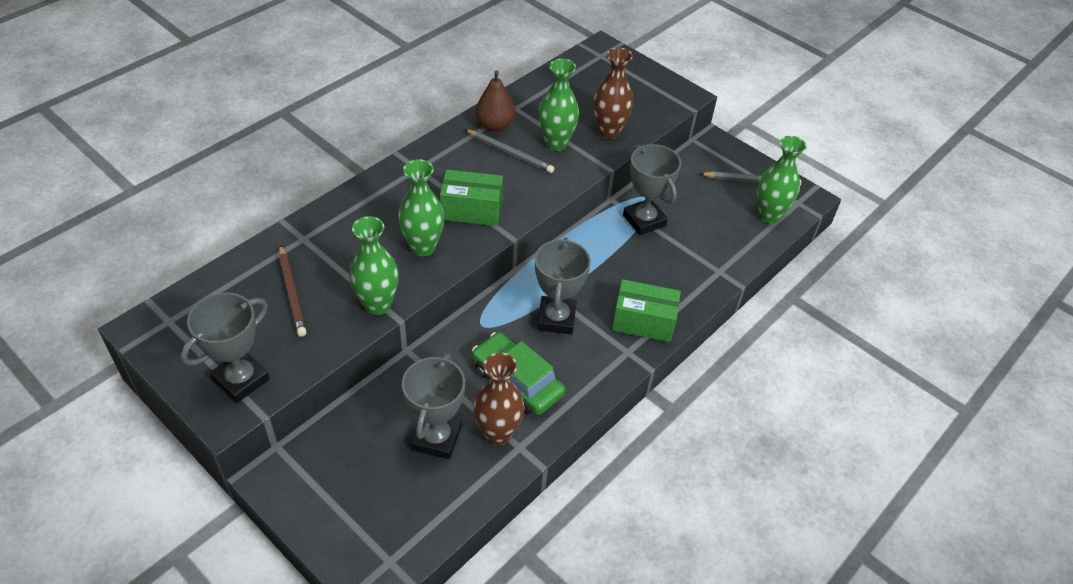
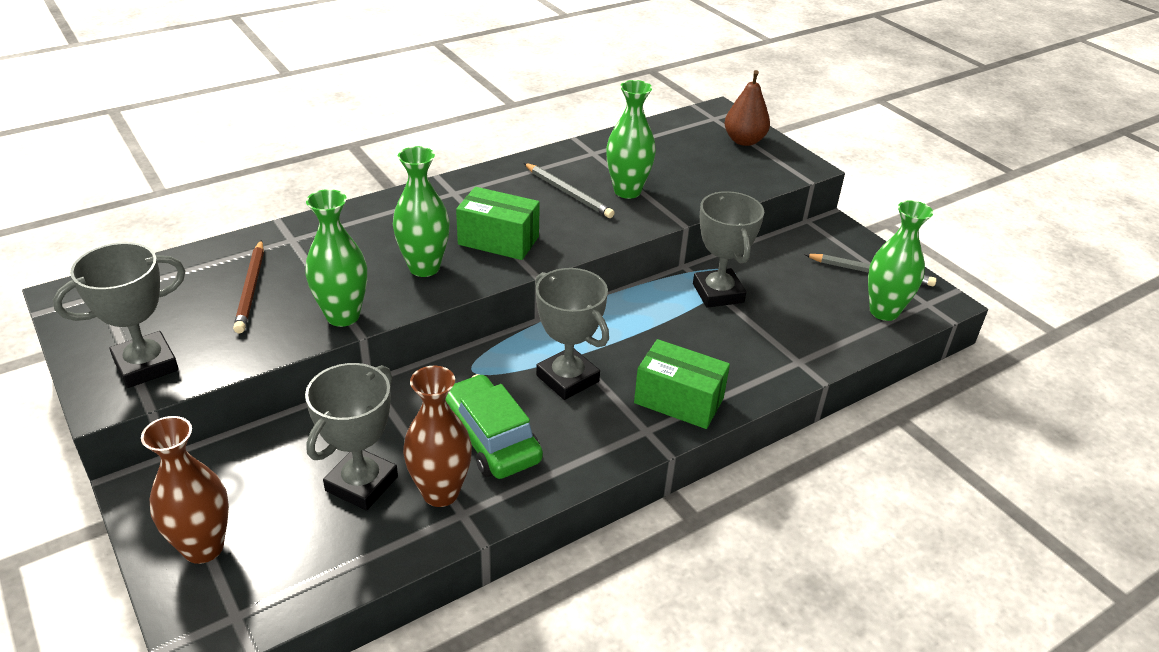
camera: 15 degrees right, 10 degrees down
(495, 125) = (562, 165): brown pear -> brown pear (744, 141)
(556, 319) = (567, 378): grey trophy -> grey trophy turned 60 degrees counterclockwise
(609, 131) = (696, 188): brown vase -> brown vase (203, 547)

